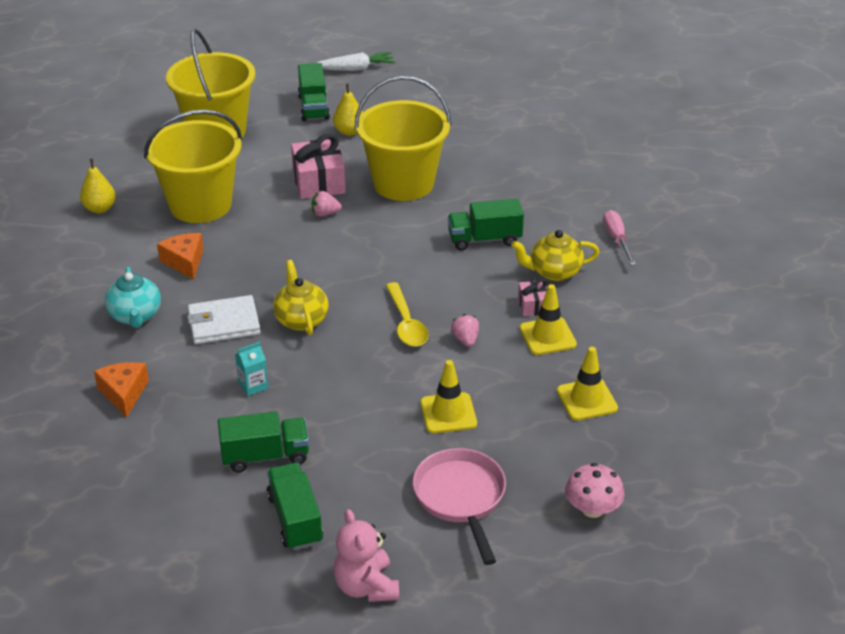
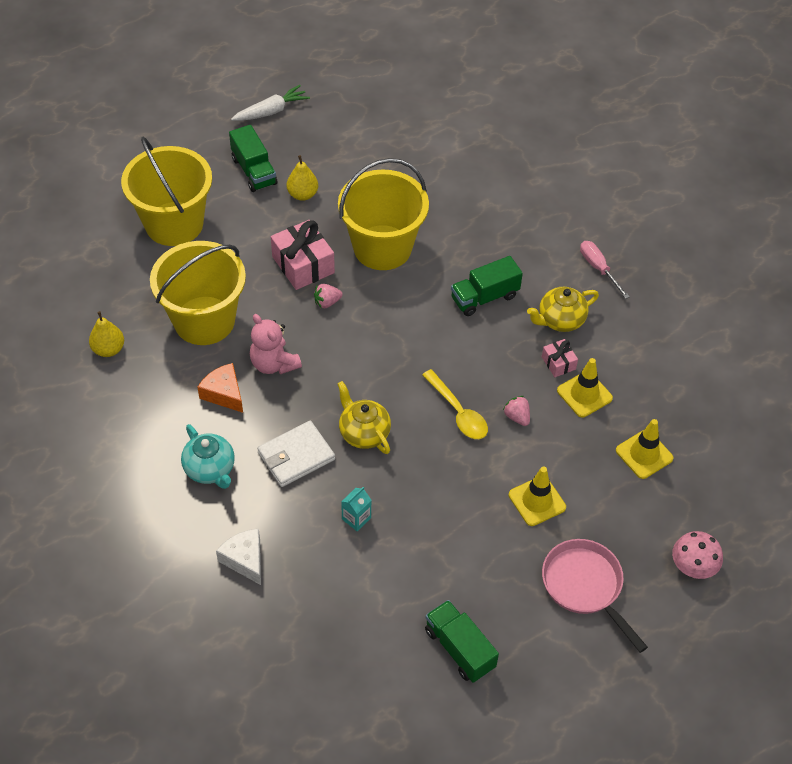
camera: 20 degrees left, 15 degrees up
(124, 393) = (245, 560): orange cheese -> white cheese
(265, 456) = (403, 591): green truck -> none
(366, 586) = (548, 697): pink teddy bear -> pink teddy bear (274, 364)

